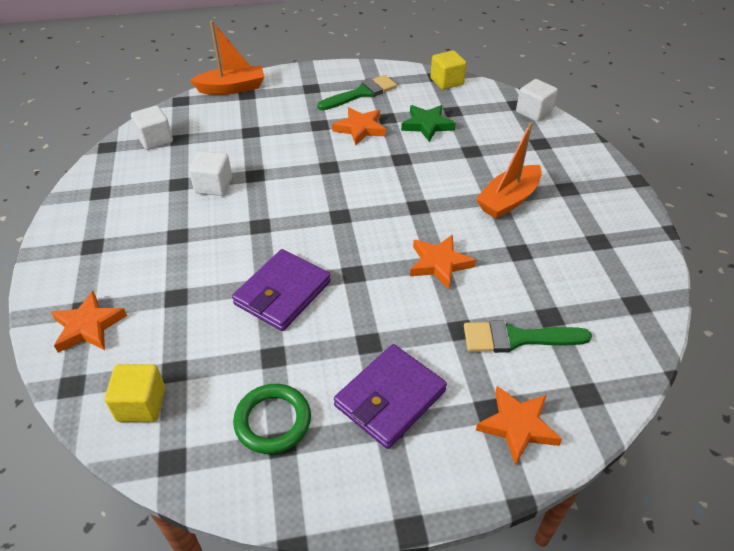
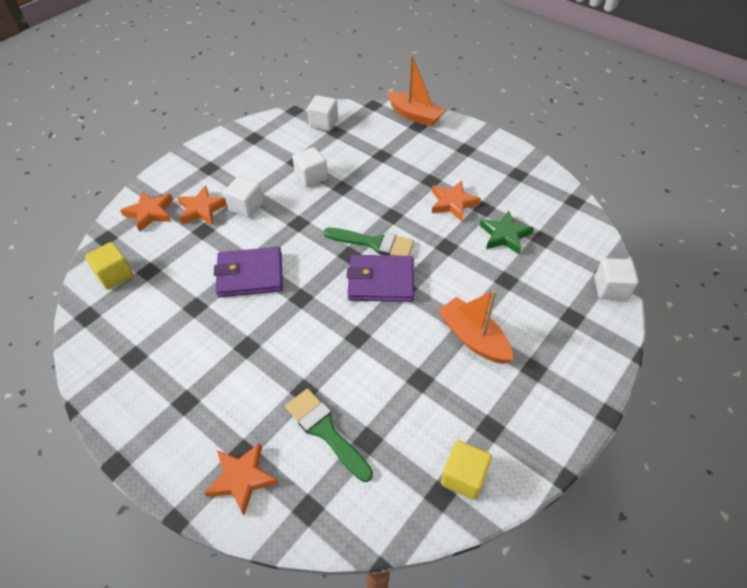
camera: 50 degrees right, 5 degrees up
(189, 248) = (246, 207): none -> white cube
(273, 421) = (146, 341): green ring -> none
(361, 93) = (494, 177): green brush -> green brush (374, 243)
(390, 398) = (209, 388): purple wallet -> purple wallet (381, 281)
(439, 264) = (357, 338): orange star -> orange star (202, 209)
(446, 82) = (576, 212): yellow cube -> yellow cube (463, 477)
(508, 200) = (473, 338): orange boat -> orange boat turned 45 degrees clockwise

